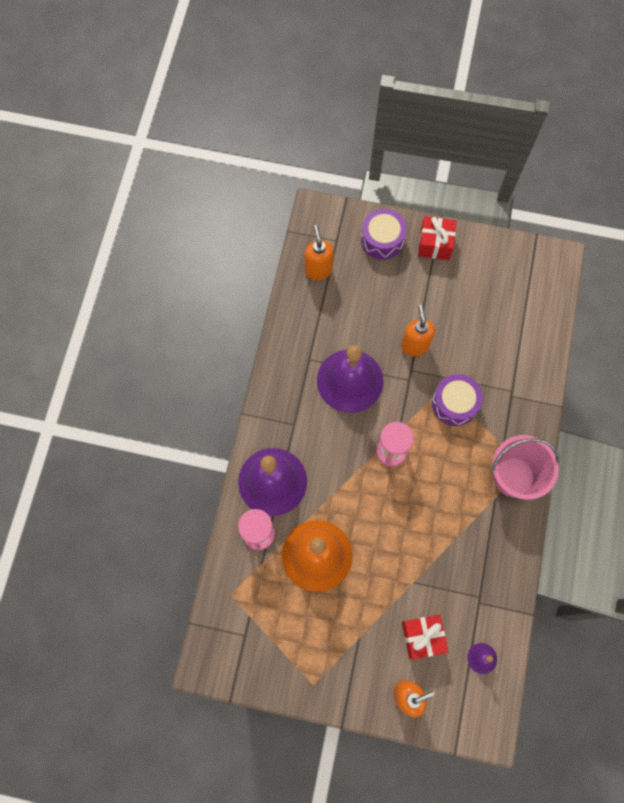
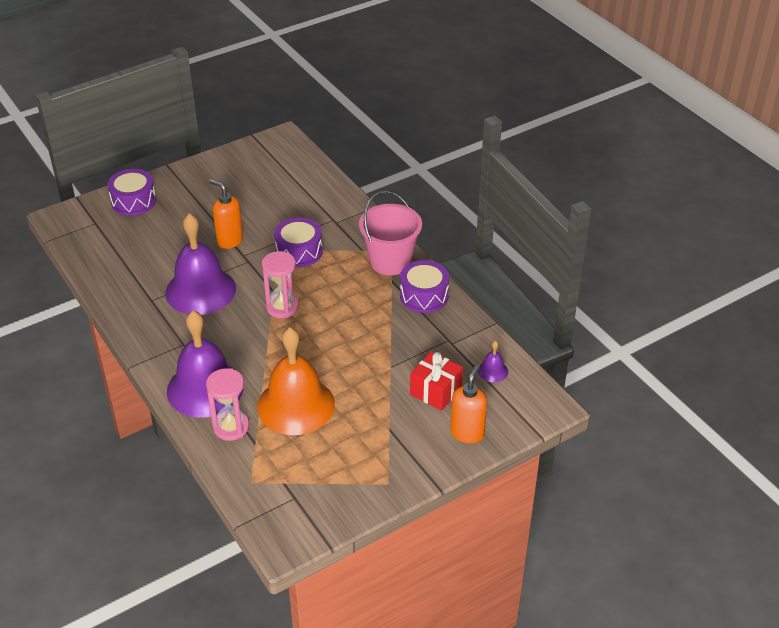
camera: 45 degrees left, 30 degrees down
(318, 270) = (99, 247): orange soap dispenser -> none
(435, 244) = (179, 180): red gift -> none
(504, 536) = (424, 296): none -> purple drum

